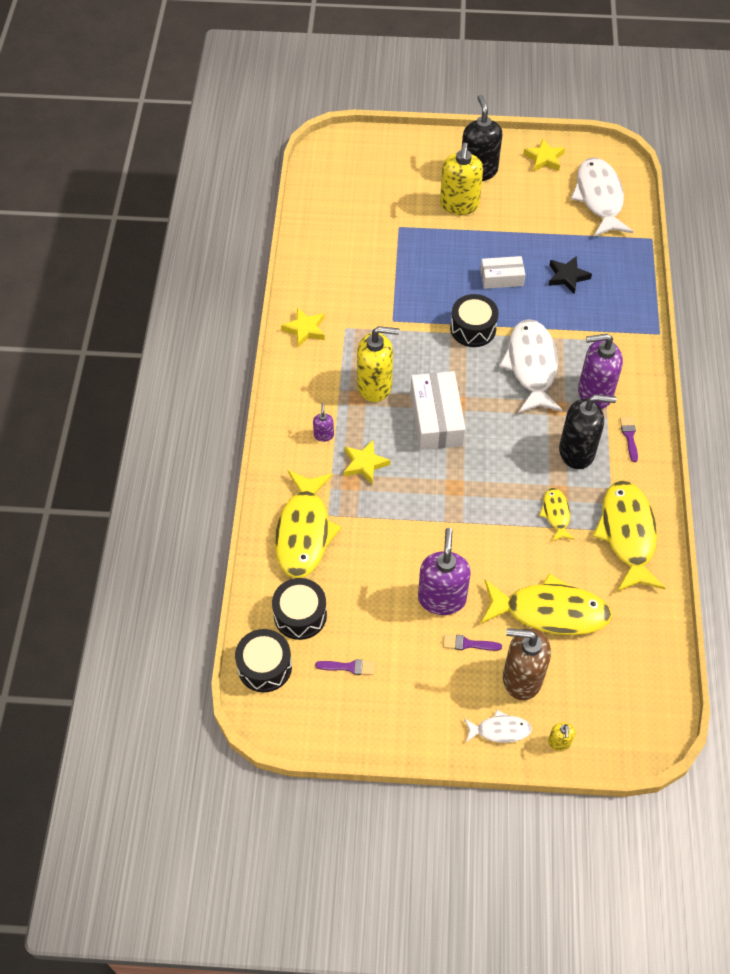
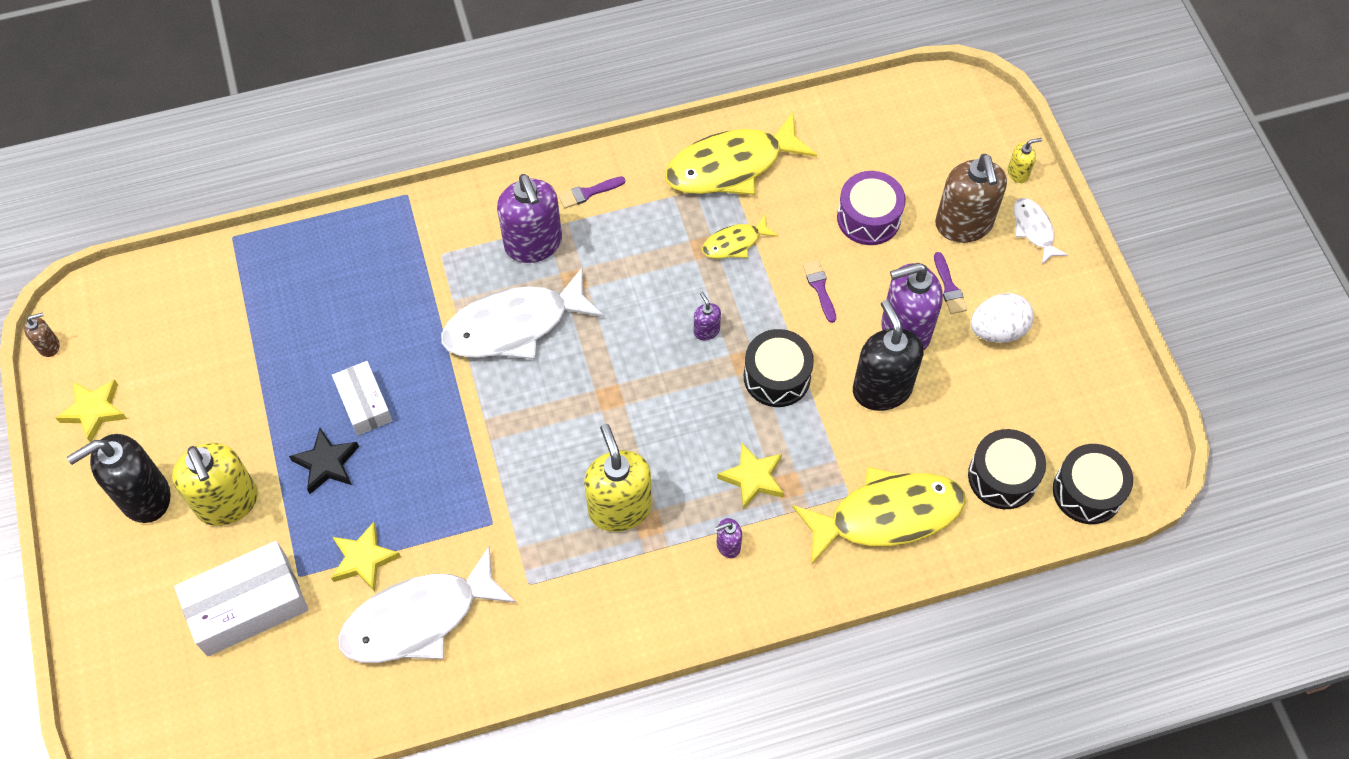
camera: 110 degrees left, 5 degrees up
(305, 329) = (551, 640): yellow star -> yellow star (364, 559)
(349, 667) = (1040, 400): purple brush -> purple brush (819, 288)
(418, 662) = (997, 330): none -> white egg
(436, 419) = (645, 414): white box -> white box (247, 605)
(459, 205) = (228, 502): yellow soap dispenser -> yellow soap dispenser turned 75 degrees clockwise
(473, 329) = (473, 414): black drum -> black drum (777, 377)
(488, 473) = (706, 330): none -> purple soap dispenser
(550, 611) = (868, 218): yellow fish -> purple drum
(567, 277) = (337, 321): black star -> black star (327, 463)
(577, 452) = (634, 242): black soap dispenser -> black soap dispenser (881, 389)
(597, 145) = (49, 346): none -> brown soap dispenser
(599, 198) = (165, 318): white fish -> white fish (418, 619)

